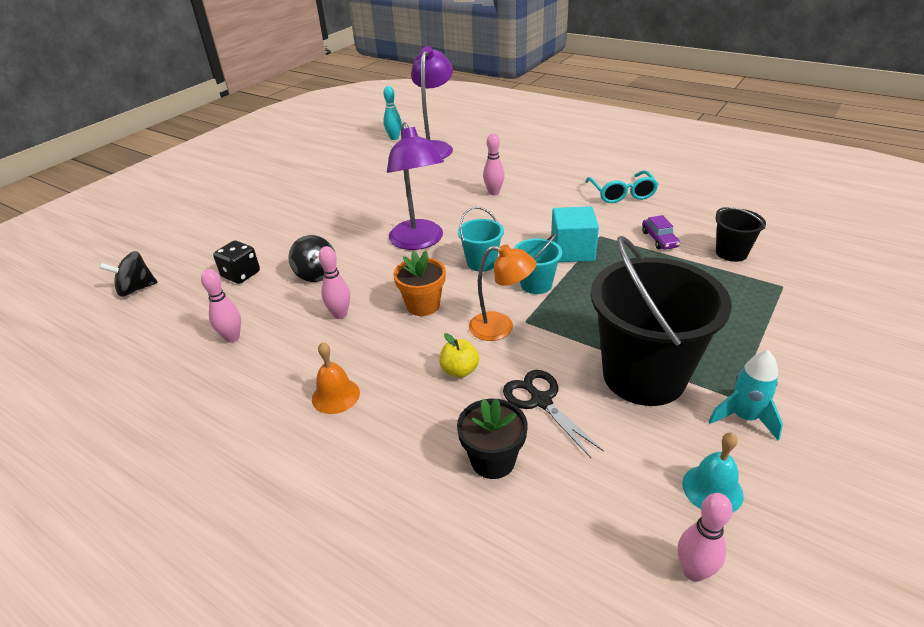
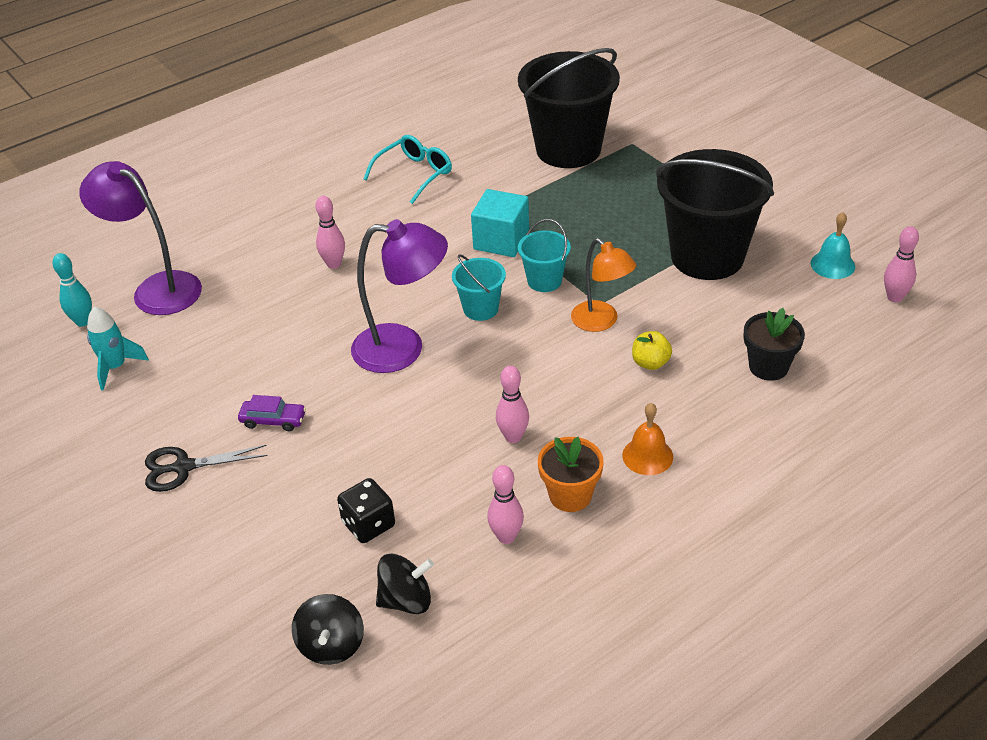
camera: 70 degrees left, 5 degrees up
(316, 274) = (415, 449): black spinning top -> black spinning top (406, 600)
(423, 305) = (533, 368): orange flower pot -> orange flower pot (570, 495)
(500, 328) = (601, 322): orange lamp -> orange lamp turned 105 degrees clockwise
(541, 401) = (712, 322): black scissors -> black scissors (183, 467)
(622, 194) = (414, 174): turquoise glasses -> turquoise glasses turned 60 degrees counterclockwise
(659, 239) = (518, 181): purple car -> purple car (273, 420)
(731, 253) = (568, 149): black bucket -> black bucket, size x2.13
(744, 417) = (772, 224): turquoise rocket -> turquoise rocket (116, 367)

